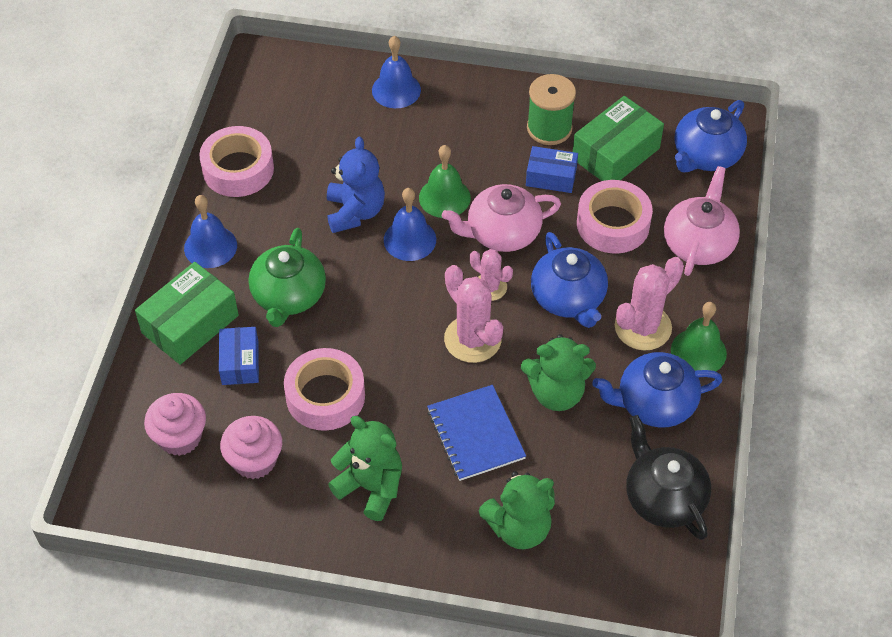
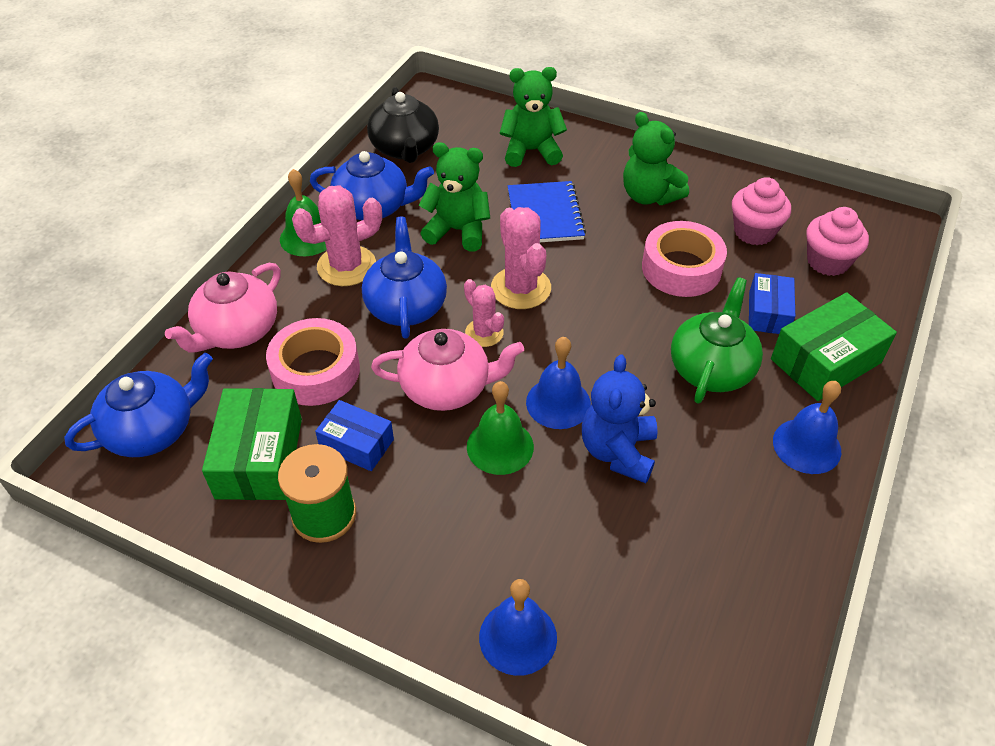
camera: 165 degrees left, 5 degrees down
(238, 169) = (772, 550): pink tape -> none
(615, 153) = (259, 458): green box -> green box turned 60 degrees counterclockwise

